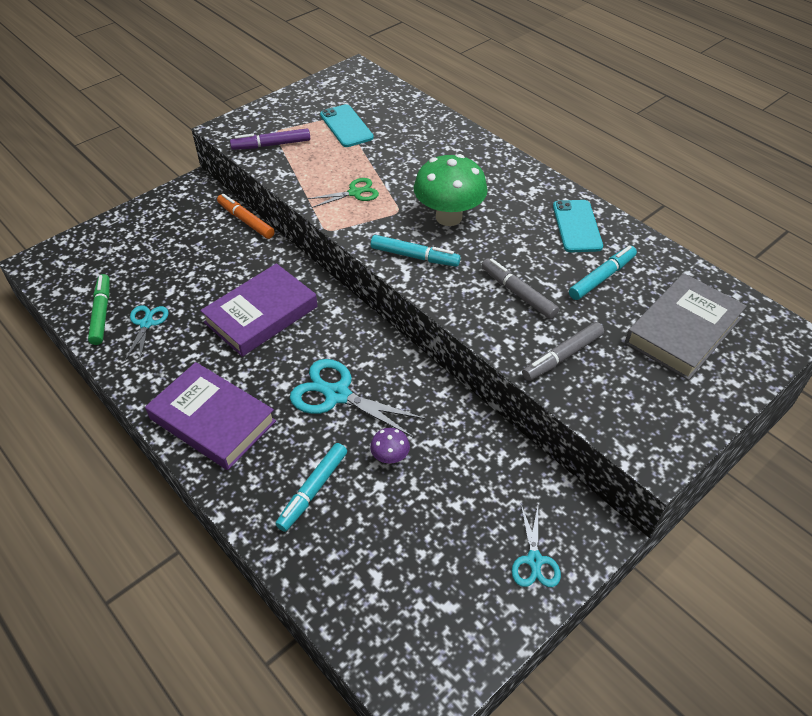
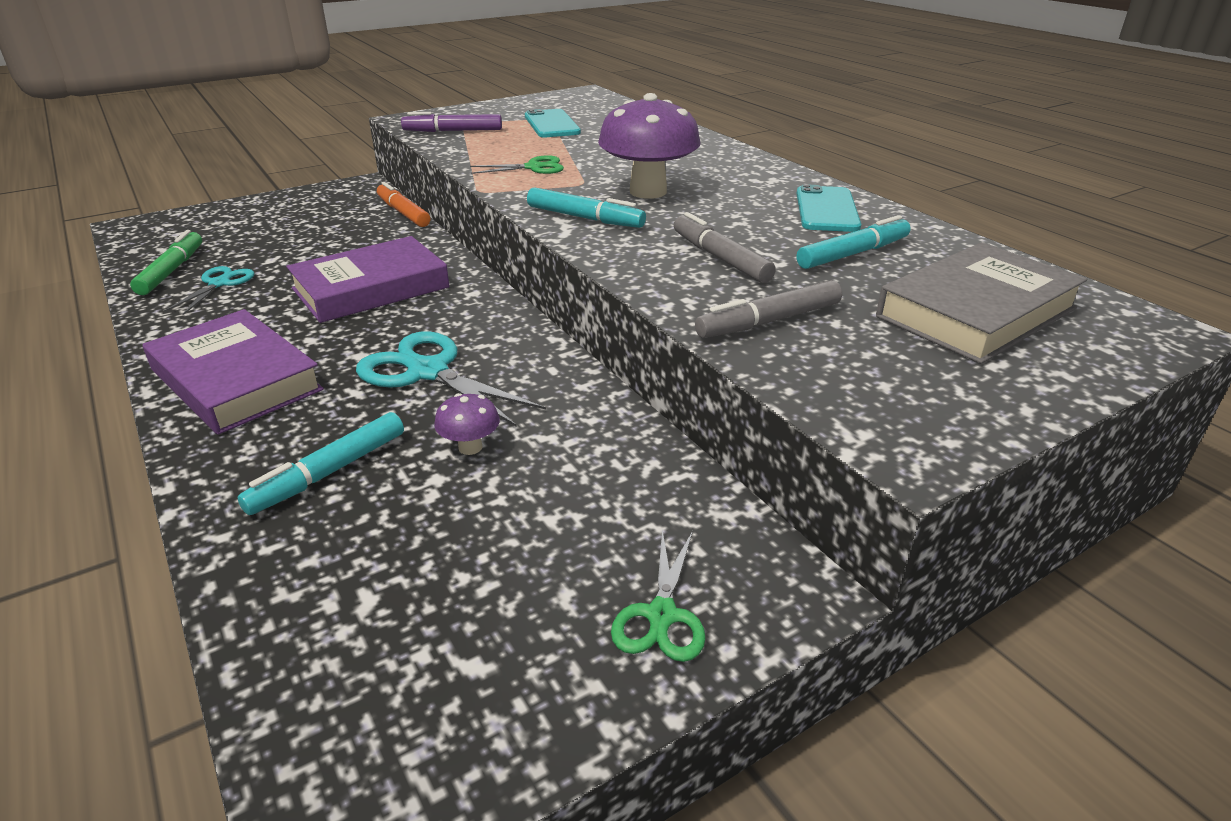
camera: 10 degrees right, 15 degrees down
(448, 217) = (648, 192): green mushroom -> purple mushroom
(534, 560) = (661, 616): turquoise scissors -> green scissors

